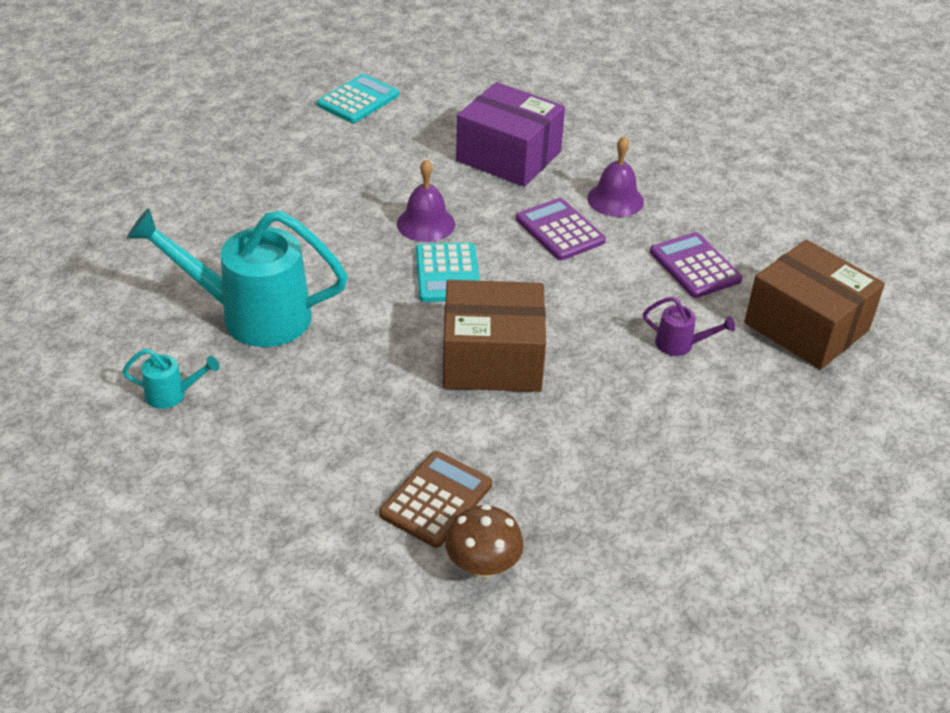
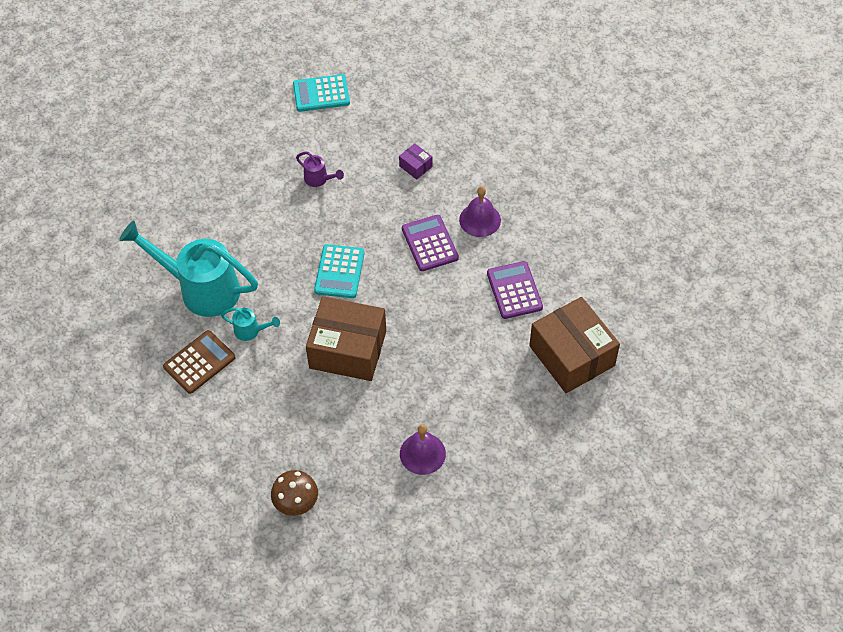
camera: 15 degrees right, 15 degrees up
(172, 394) = (138, 345): turquoise watering can -> turquoise watering can (250, 331)
(358, 100) = (321, 93): turquoise calculator -> turquoise calculator turned 150 degrees counterclockwise
(426, 223) = (337, 224): purple bell -> purple bell (422, 453)
(436, 500) = (281, 452): brown calculator -> brown calculator (199, 362)
(508, 156) = (415, 166): purple box -> purple box, size x0.41
(680, 345) = (478, 357): purple watering can -> purple watering can (319, 179)

